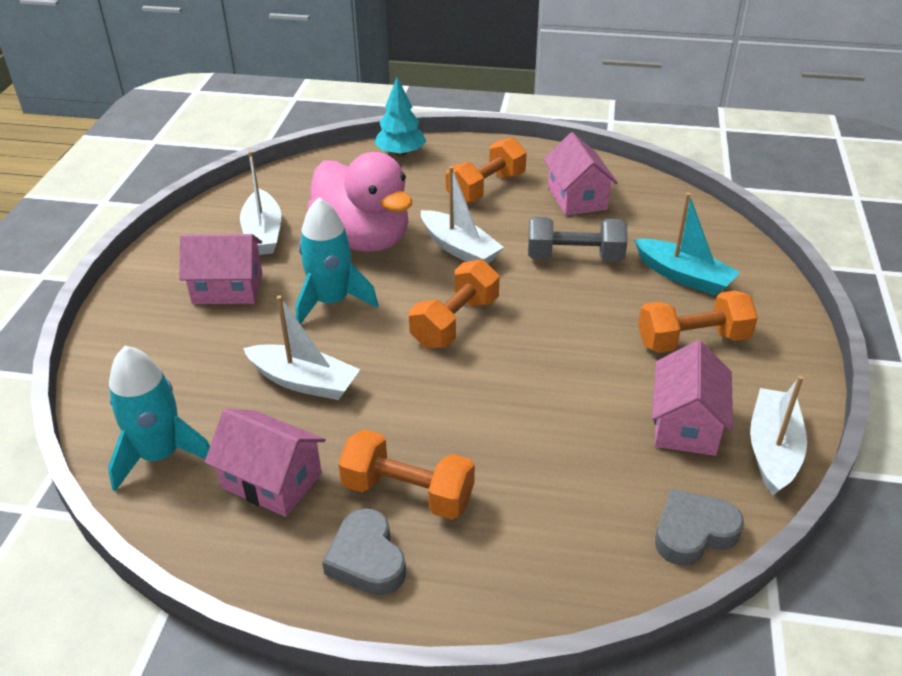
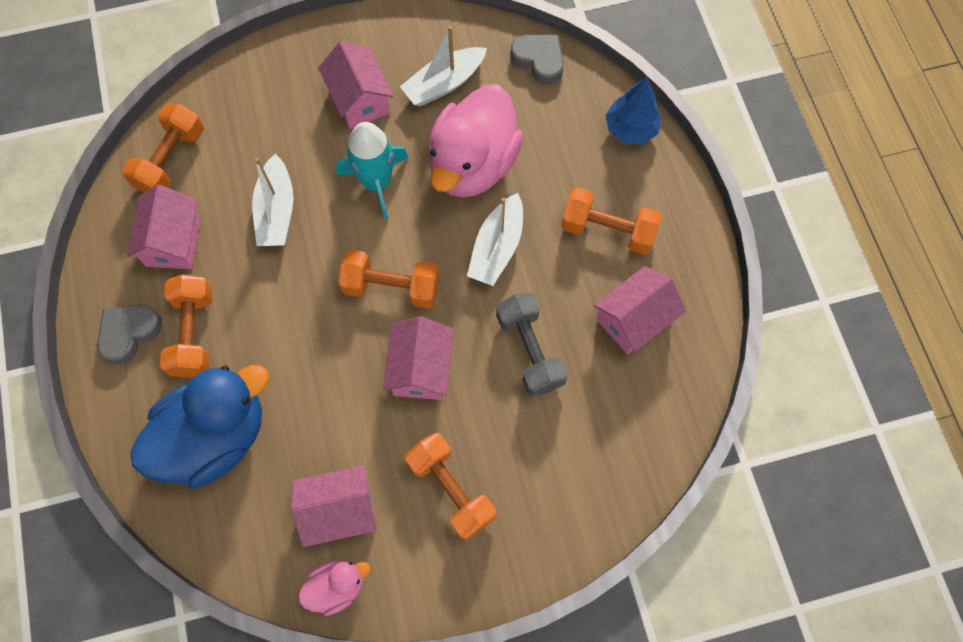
camera: 65 degrees right, 30 degrees up
(160, 455) = (171, 160): turquoise rocket -> orange dumbbell
(400, 153) = (630, 128): turquoise tree -> blue tree
(553, 507) = (215, 436): none -> blue duck
(555, 326) = (421, 368): none -> pink house
(684, 276) = (546, 457): turquoise boat -> none
(693, 532) = (226, 543): grey heart -> grey heart (539, 60)
(773, 449) = (337, 586): white boat -> pink duck

